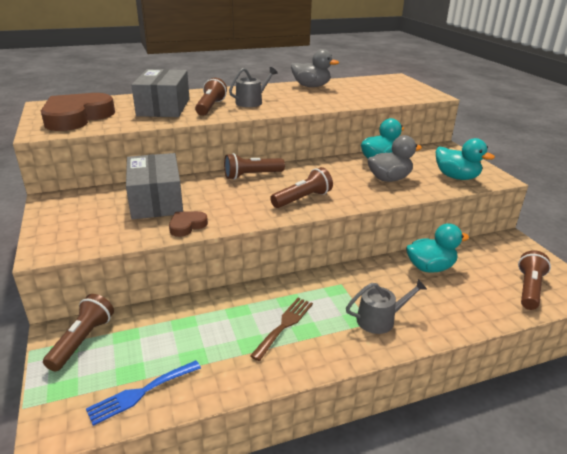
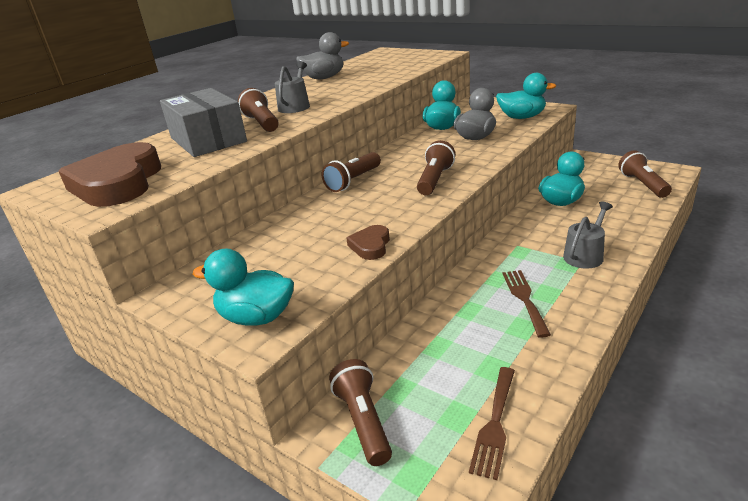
camera: 30 degrees left, 0 degrees up
(65, 237) = (256, 317): none -> turquoise duck
(140, 393) = (495, 424): blue fork -> brown fork
(156, 200) = (295, 240): grey box -> none

